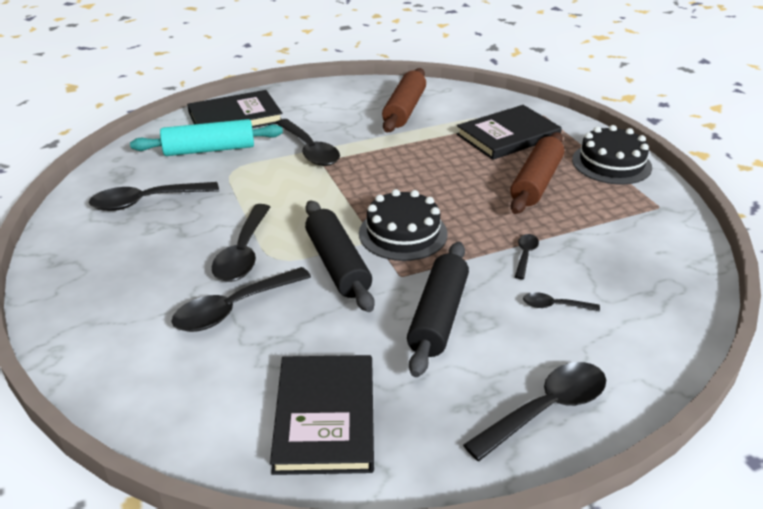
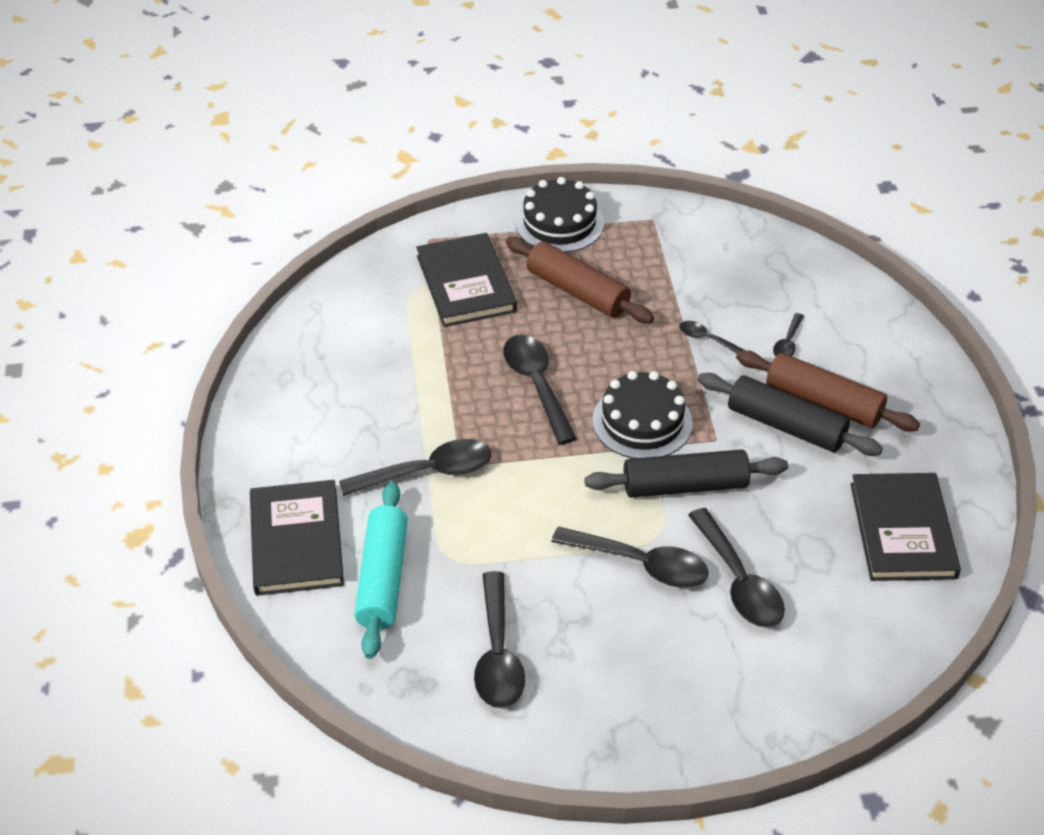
camera: 75 degrees left, 10 degrees up
(325, 417) = (902, 530): black book -> black book turned 75 degrees clockwise
(404, 109) = (356, 359): brown rolling pin -> brown rolling pin (823, 402)
(546, 409) = (914, 388): black spoon -> black spoon (536, 385)

